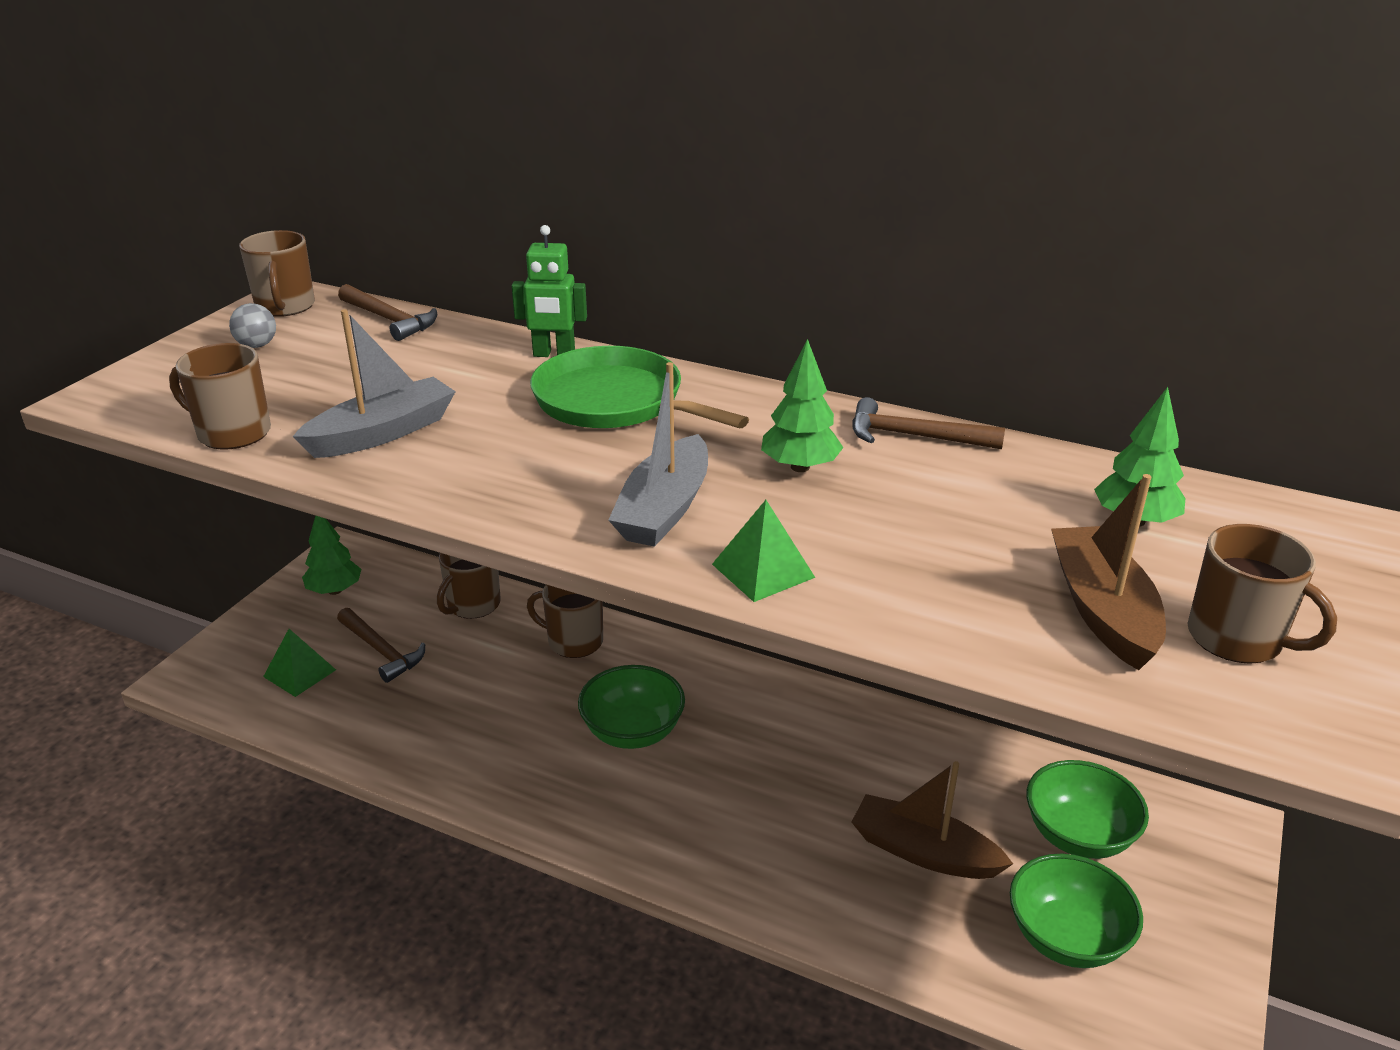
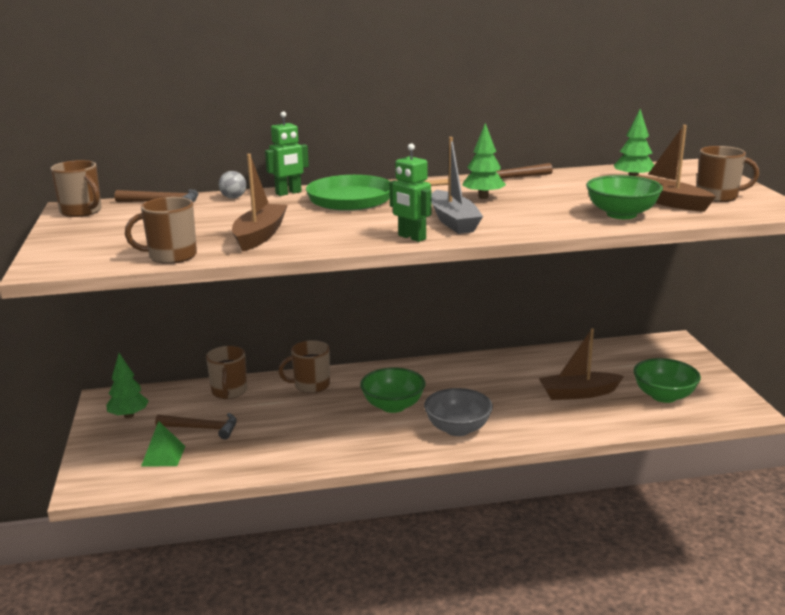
camera: 35 degrees left, 10 degrees down
(257, 345) = (102, 227): grey ball -> grey ball (233, 198)
(383, 433) = (260, 235): grey boat -> brown boat
(550, 521) = (411, 237): none -> green robot
(669, 821) = (458, 429): none -> grey bowl
(763, 570) = (531, 225): green pyramid -> none
(1078, 835) = (627, 364): green bowl -> green bowl (621, 214)

